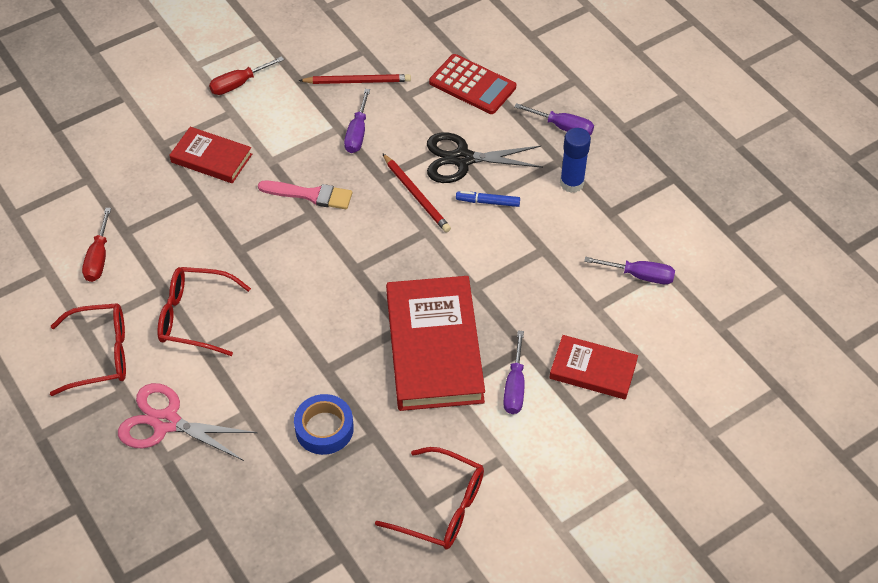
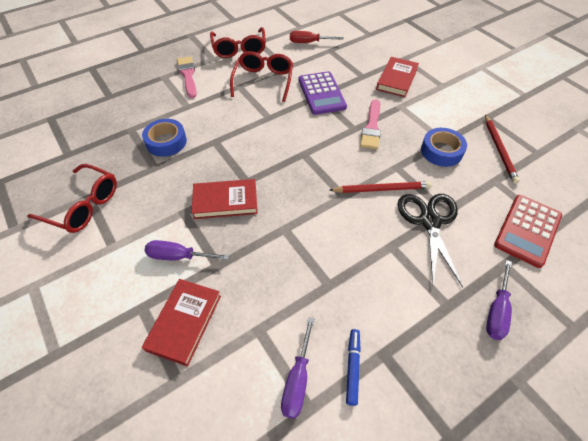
camera: 90 degrees right, 0 degrees up
(166, 422) = (188, 75): pink scissors -> pink brush
(234, 245) = (321, 93): none -> purple calculator
(239, 84) = (471, 87): red screwdriver -> none
(357, 133) = (441, 151): purple screwdriver -> blue tape
(416, 195) = (381, 189): red pencil -> red pencil turned 150 degrees counterclockwise
(434, 347) = (225, 201): red book -> red book, size x0.56
(441, 507) = (83, 205): red glasses -> red glasses turned 90 degrees counterclockwise
(488, 202) = (381, 240): blue marker -> blue marker (352, 367)
(571, 183) = (418, 316): blue glue stick -> none

